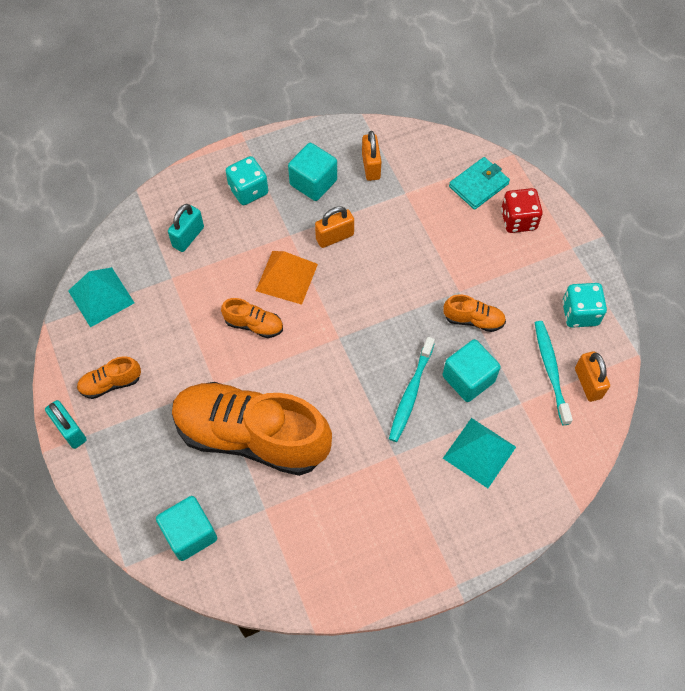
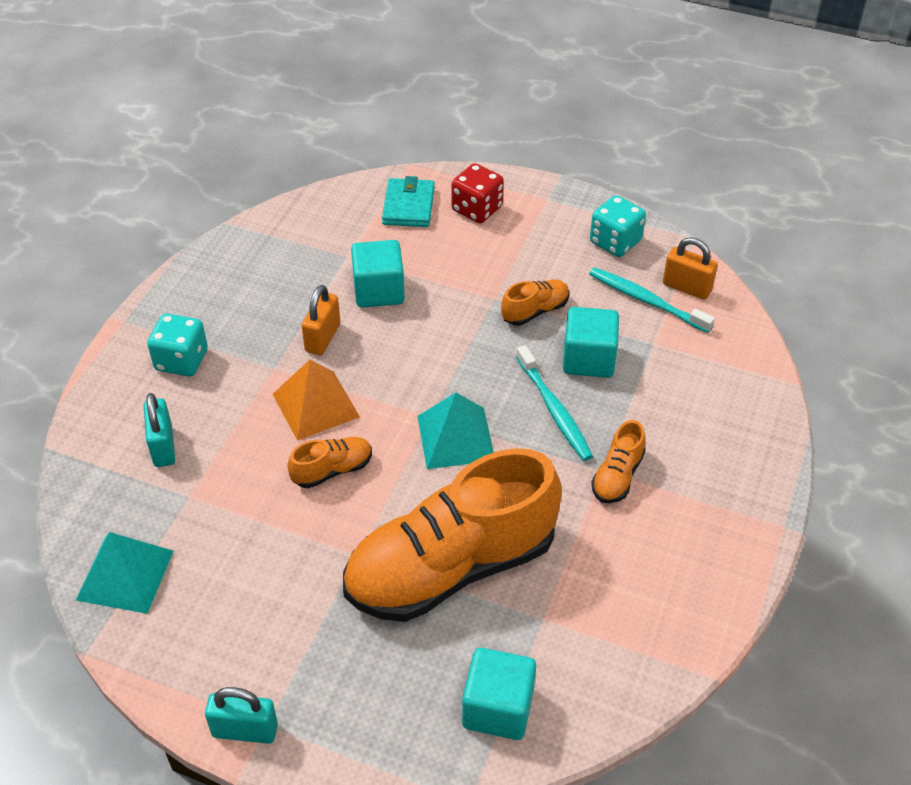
camera: 45 degrees left, 15 degrees down
(111, 383) = (238, 646): orange shoe -> orange shoe (617, 476)
(313, 182) = (244, 308): turquoise cube -> turquoise cube (379, 291)
(371, 166) = (287, 257): orange padlock -> none
(479, 452) = (670, 408): turquoise pyramid -> turquoise pyramid (455, 438)

